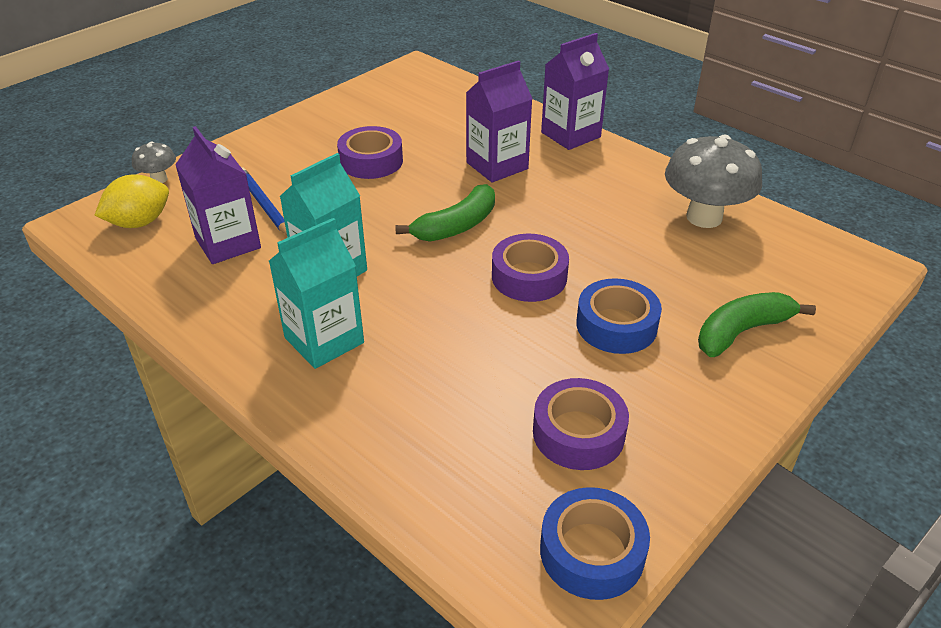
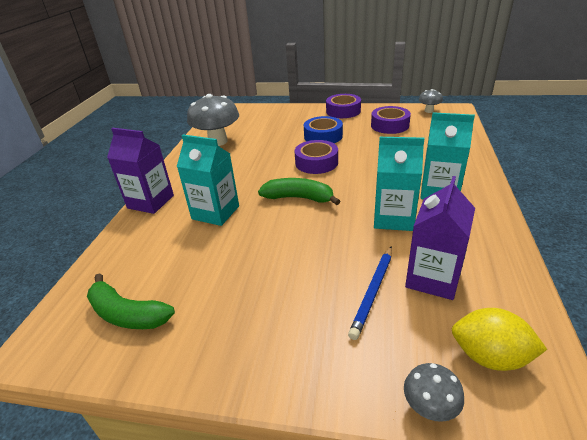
camera: 120 degrees left, 5 degrees down
(371, 161) = (257, 271): purple tape -> purple tape (343, 111)
(497, 166) = (215, 212): purple carton -> turquoise carton
(592, 552) = (429, 111): blue tape -> grey mushroom
(742, 331) = (295, 117): green banana -> green banana (127, 314)

